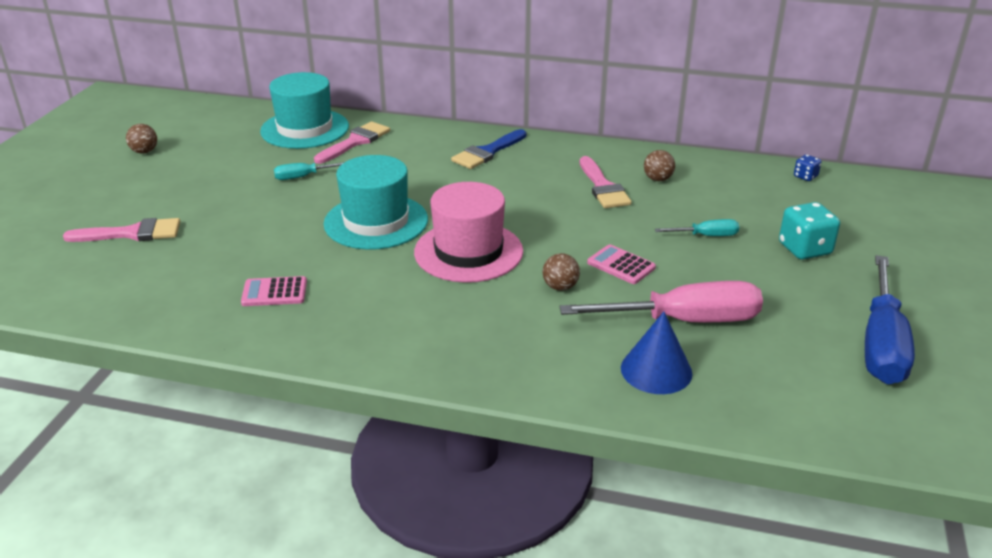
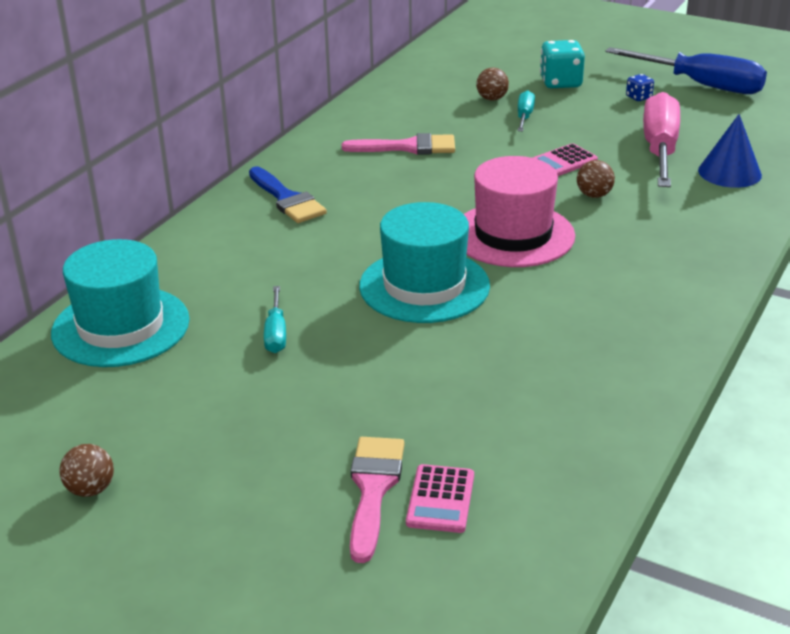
camera: 75 degrees left, 0 degrees up
(274, 292) = (564, 364): pink calculator -> pink calculator (440, 499)
(355, 142) = (195, 287): pink brush -> none
(657, 179) = (405, 119): brown ball -> brown ball (492, 99)
(805, 176) = (435, 57): blue dice -> blue dice (638, 97)

